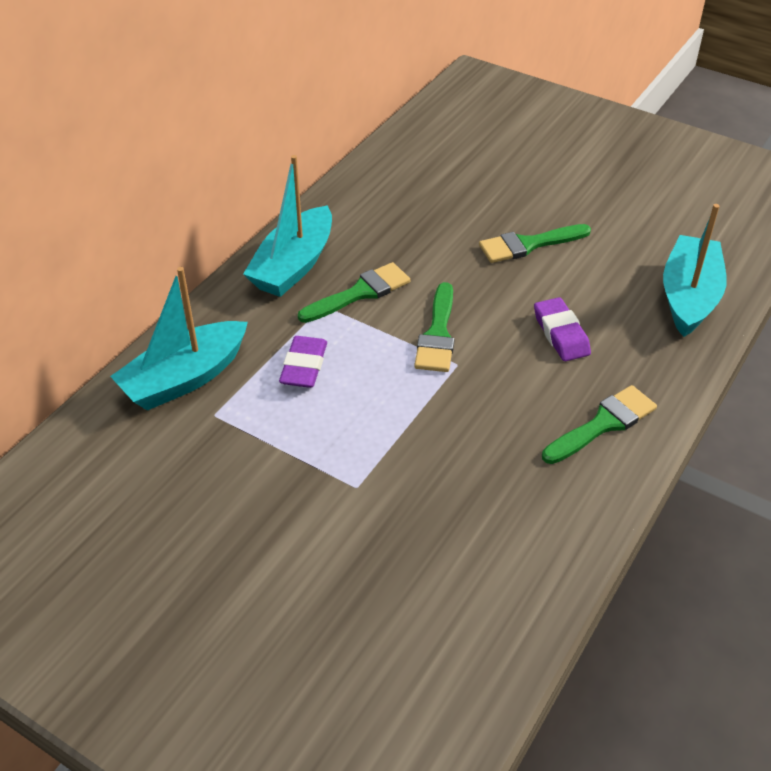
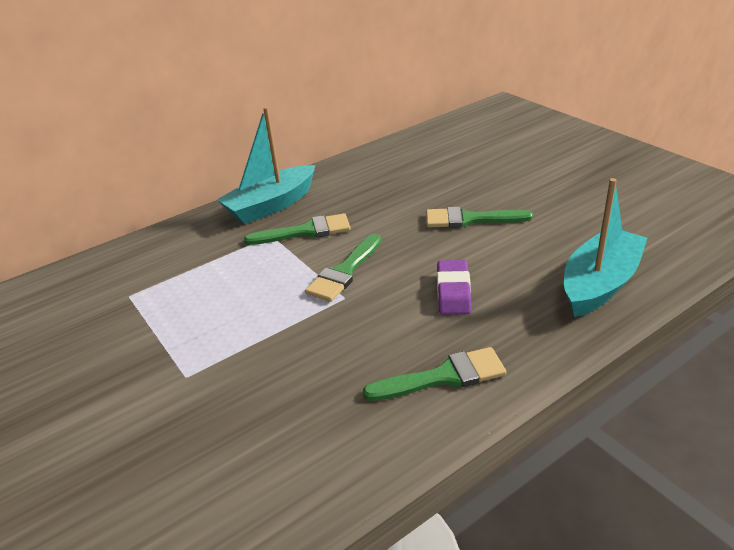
camera: 25 degrees right, 10 degrees down
(184, 378) = (131, 266): turquoise boat -> none
(304, 366) = (221, 275): purple eraser -> none

